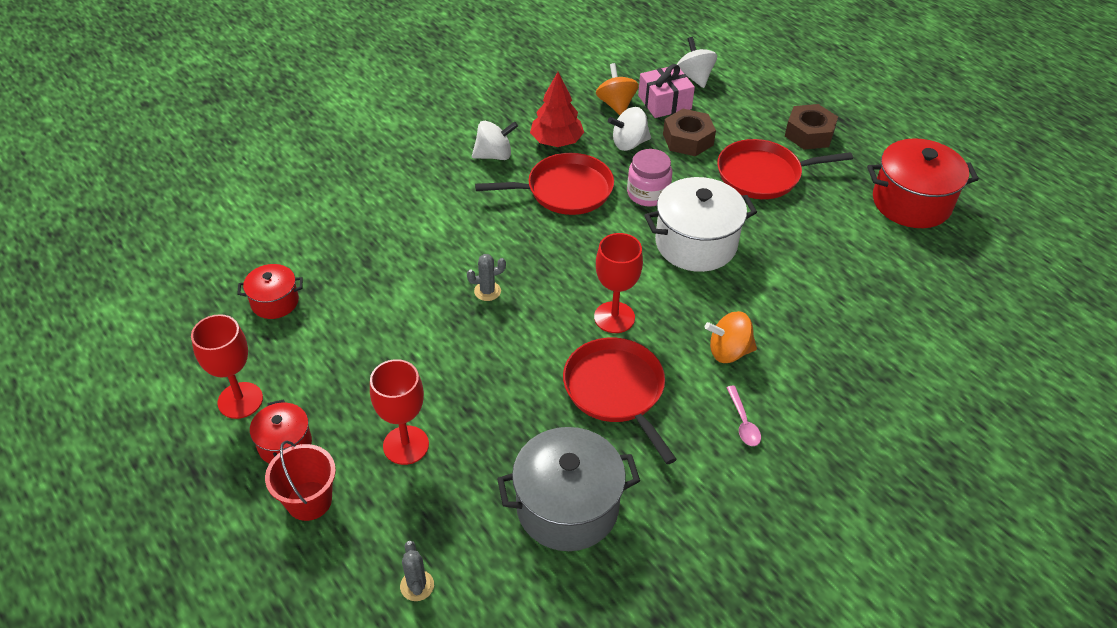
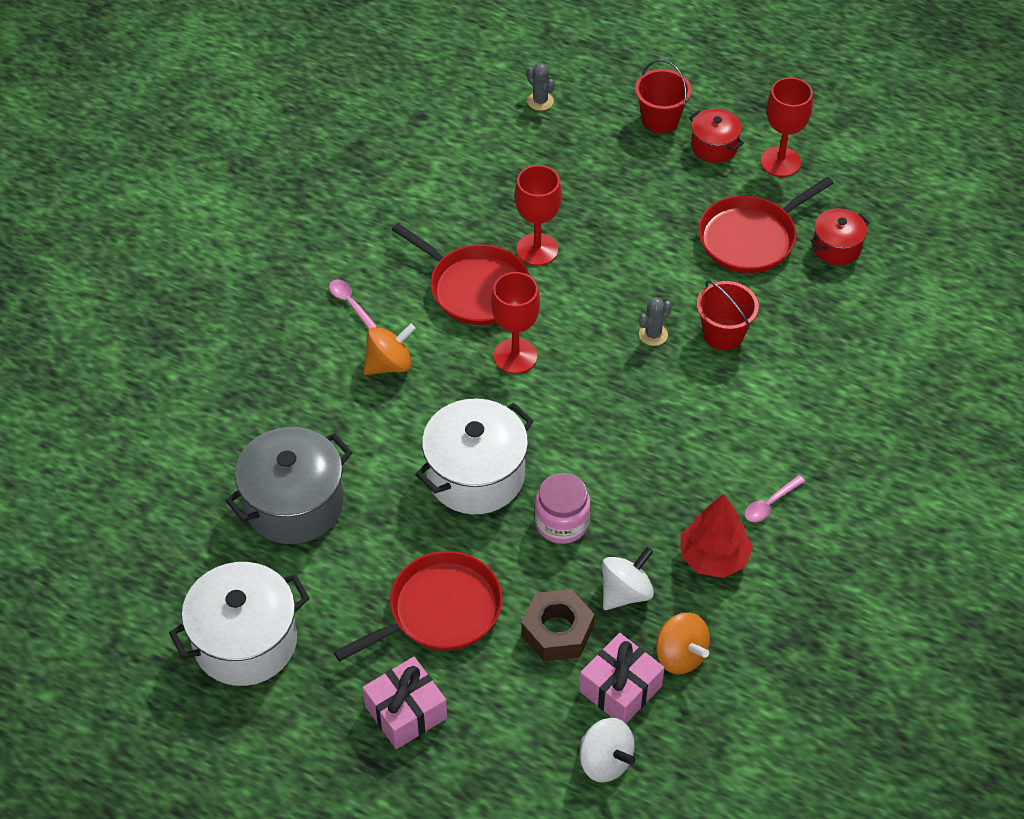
camera: 155 degrees right, 5 degrees up
(406, 445) = (620, 181): red goblet -> red goblet (537, 249)
(431, 270) = (723, 334): none -> red bucket
(494, 155) = (770, 504): white spinning top -> pink spoon
(565, 190) = (657, 487): red pan -> red pan (751, 238)
(567, 507) = (464, 186): grey pot -> grey pot (294, 504)
(809, 134) = (406, 712): brown nut -> pink gift
(911, 202) = (245, 642): red pot -> white pot

